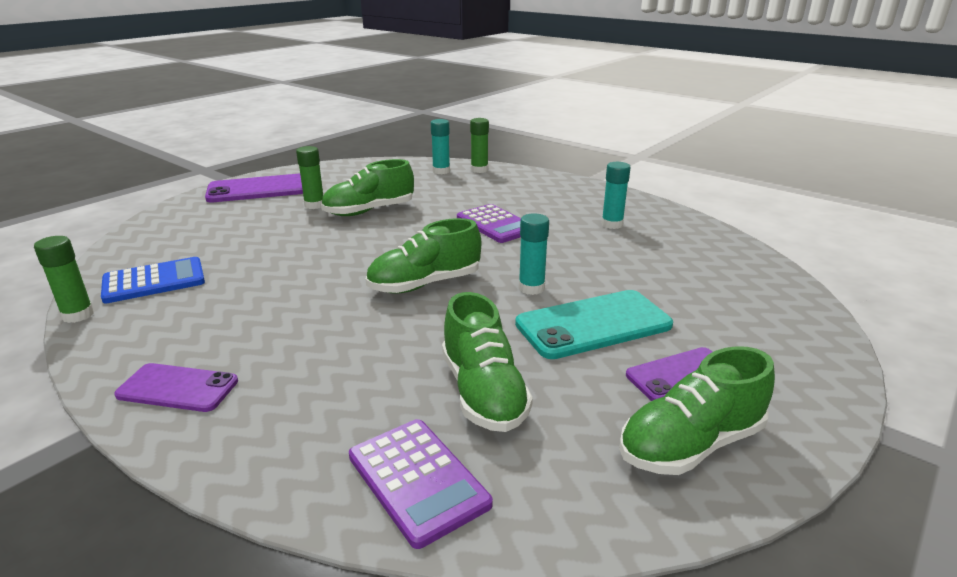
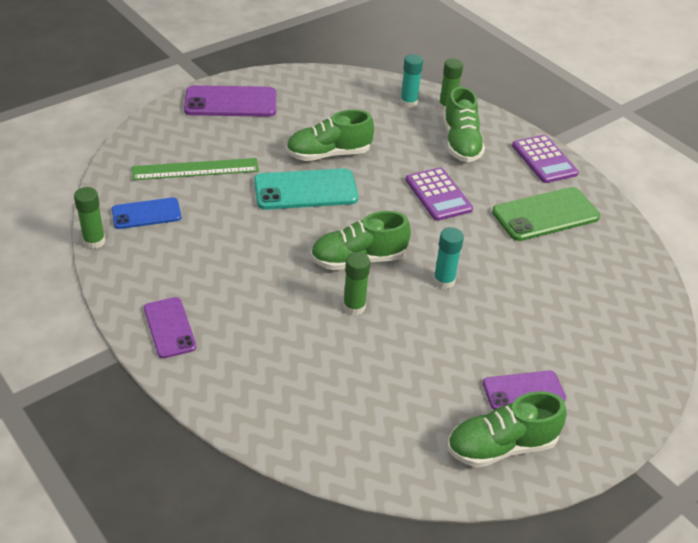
camera: 10 degrees right, 15 degrees up
(154, 281) = (146, 214): blue calculator -> blue phone
(177, 388) = (169, 328): purple phone -> purple phone turned 45 degrees clockwise
(218, 239) = (195, 169): none -> green ruler
(314, 205) = (280, 136): green glue stick -> green glue stick (354, 307)
(418, 480) = (317, 432): purple calculator -> purple calculator (544, 159)
(483, 392) = (375, 375): green shoe -> green shoe (461, 143)
(593, 324) = (478, 330): turquoise phone -> turquoise phone (305, 190)
(612, 224) = (545, 214): turquoise glue stick -> green phone

